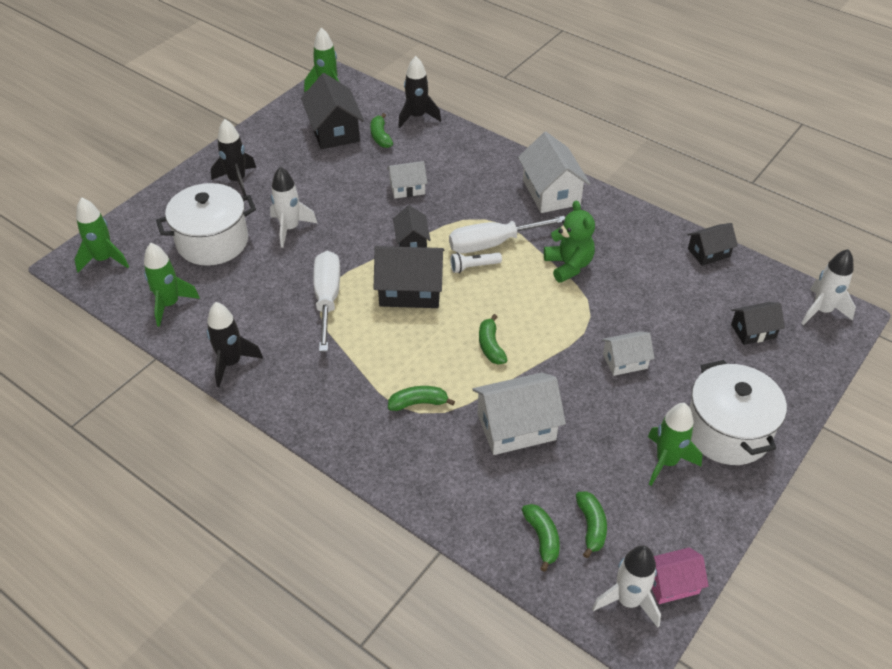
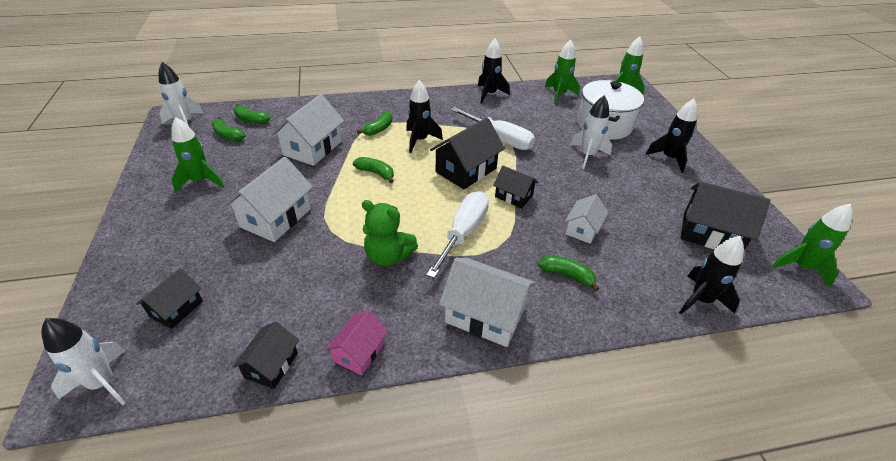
camera: 130 degrees right, 5 degrees down
(380, 137) = (679, 255): green banana -> green banana (567, 275)
(400, 354) = (420, 140): none -> black rocket
(473, 267) = (451, 208): white flashlight -> none
(625, 361) = (276, 218): white house -> white house, size x1.69
(672, 583) = (163, 138): pink house -> pink house (359, 352)
(727, 431) = (164, 220): white pot -> none

